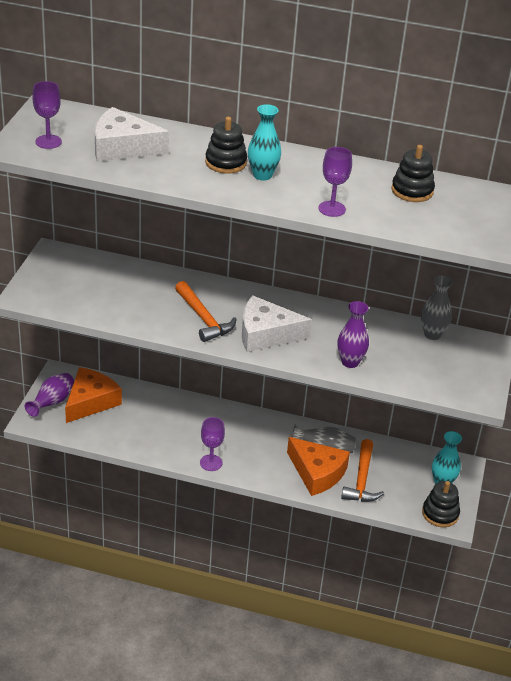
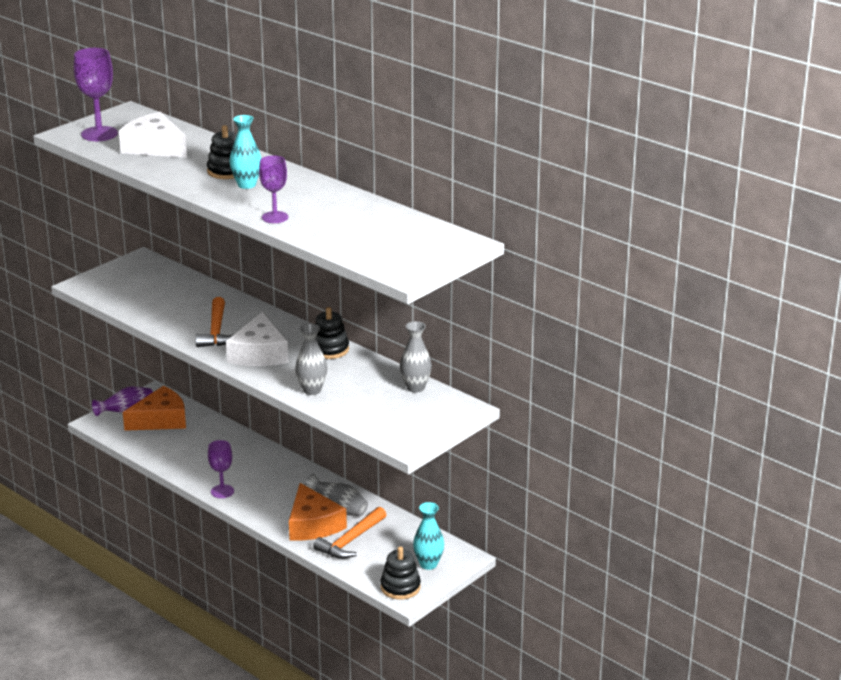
camera: 30 degrees right, 10 degrees down
(48, 142) = (99, 134): purple goblet -> purple goblet, size x1.52
(266, 334) = (259, 353): white cheese -> white cheese turned 120 degrees counterclockwise
(350, 362) = (312, 390): purple vase -> grey vase
(412, 191) = (366, 218): black stacking toy -> black stacking toy (329, 349)

